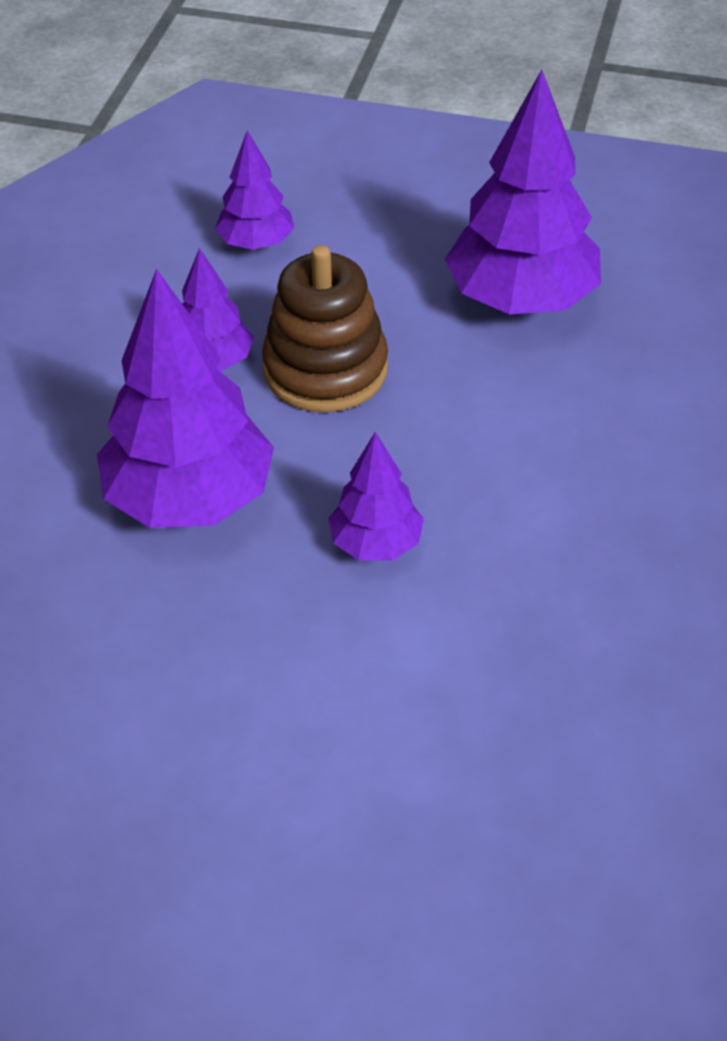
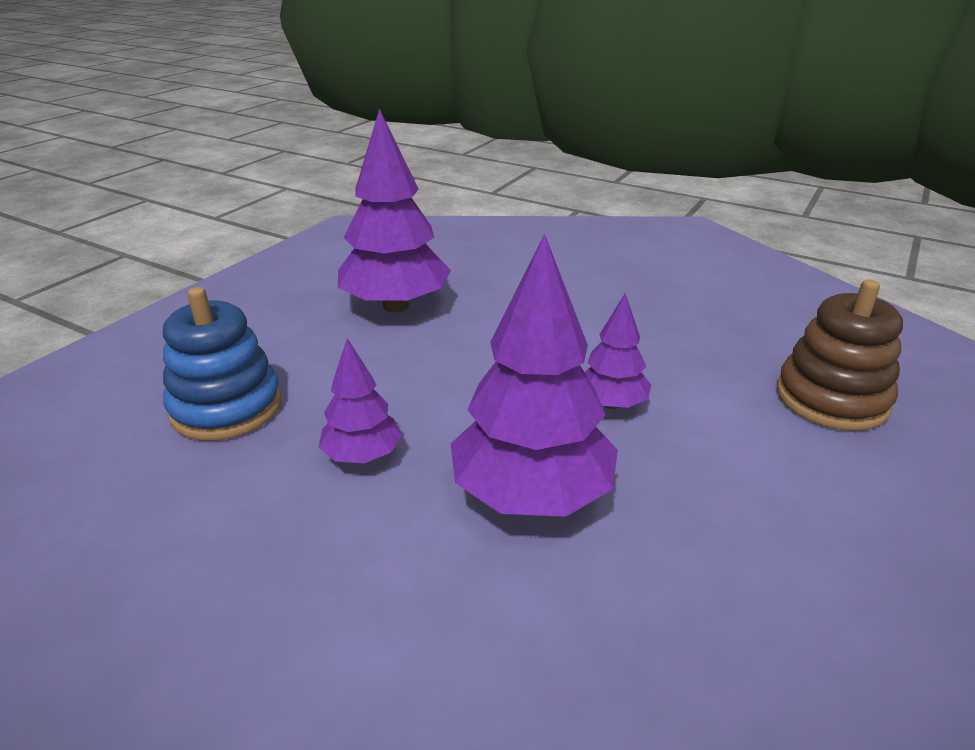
camera: 75 degrees left, 15 degrees down
(256, 243) = (226, 407): purple tree -> blue stacking toy
(325, 369) = (412, 396): brown stacking toy -> brown stacking toy (831, 399)

